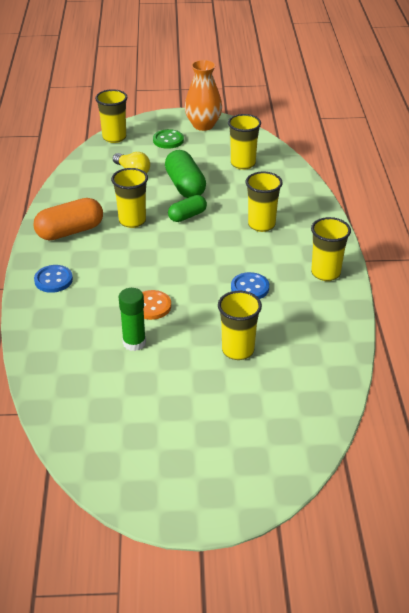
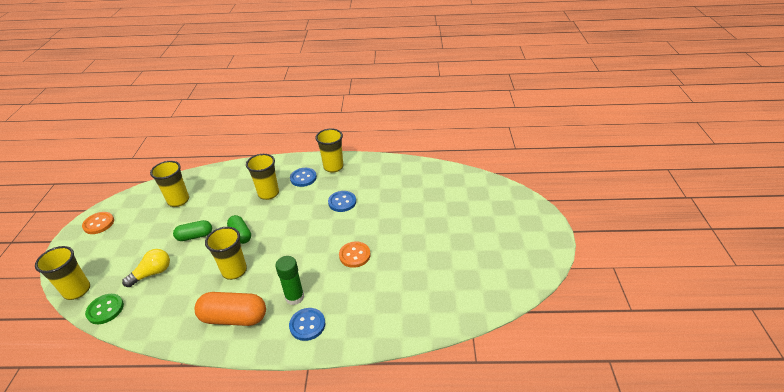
camera: 85 degrees left, 0 degrees up
(70, 231) = (234, 318): orange capsule -> orange capsule turned 60 degrees counterclockwise
(134, 343) = (396, 264): green glue stick -> green glue stick (294, 297)
(168, 140) = (110, 248): green button -> green button (105, 309)
(185, 186) = (195, 236): green capsule -> green capsule, size x0.62
(203, 125) = (99, 224): orange vase -> orange button
(238, 350) = (407, 210): yellow cup -> none
(297, 249) = (303, 178): none -> blue button

